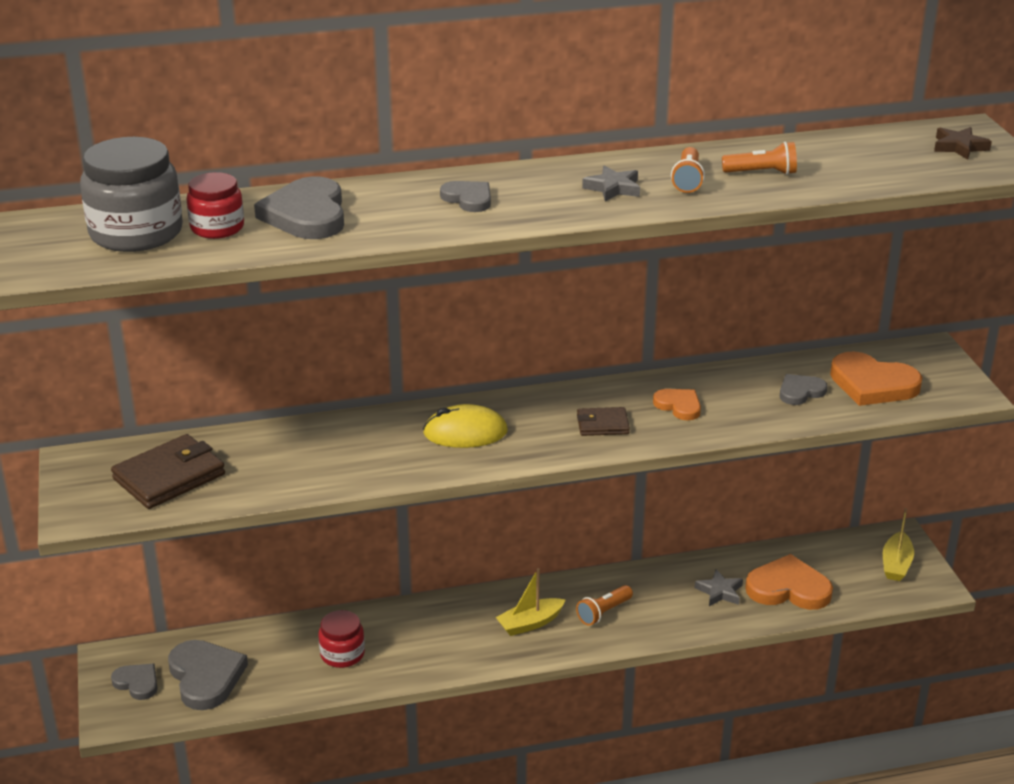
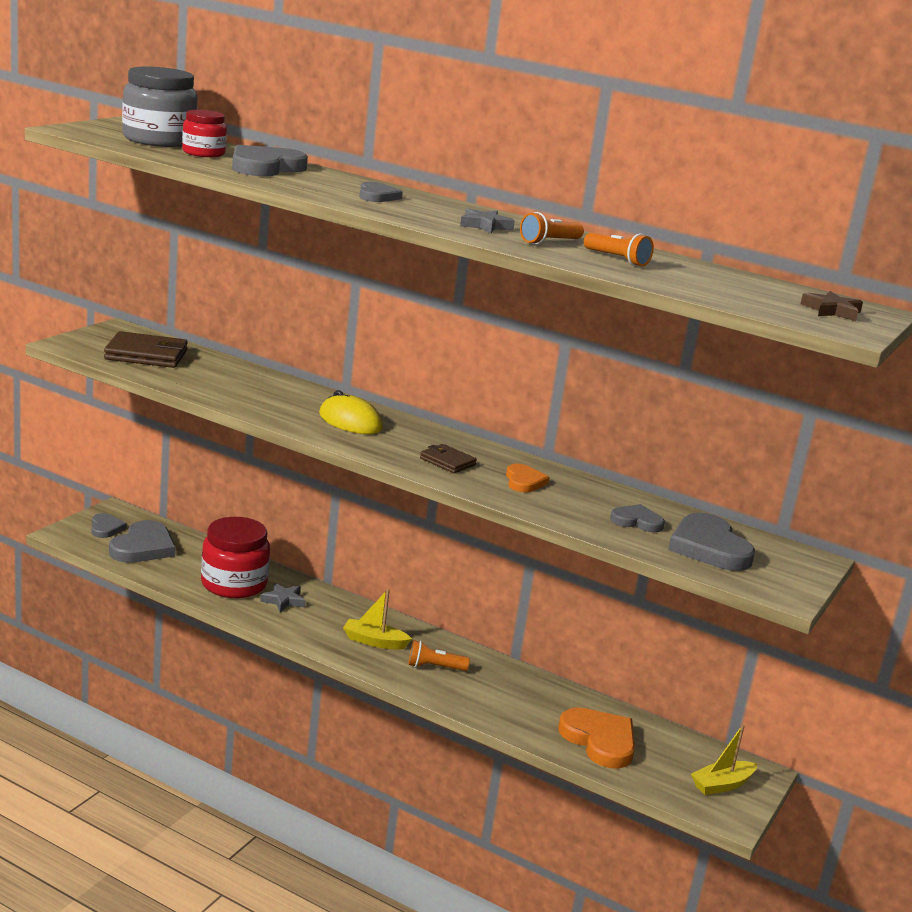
camera: 40 degrees right, 10 degrees down
(342, 654) = (234, 584): red jar -> red jar, size x1.72
(720, 592) = (541, 709): grey star -> grey star (283, 601)
(872, 384) = (709, 547): orange heart -> grey heart

